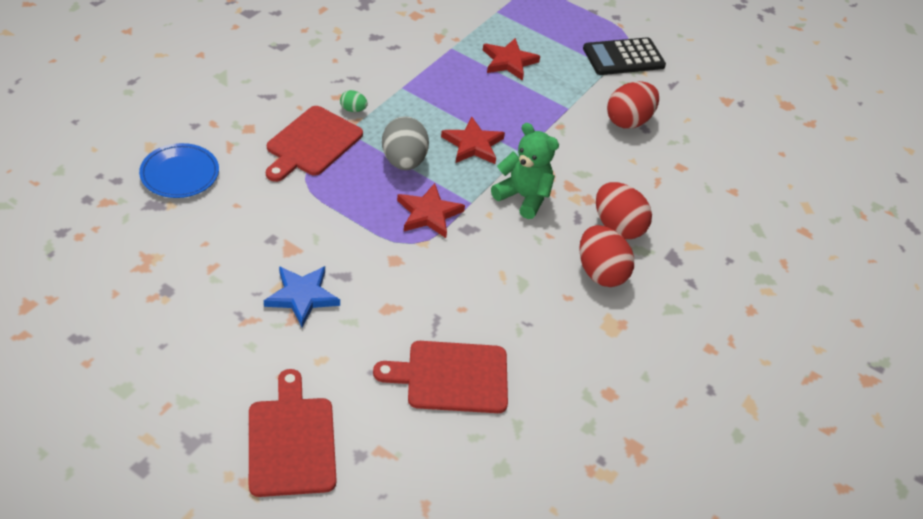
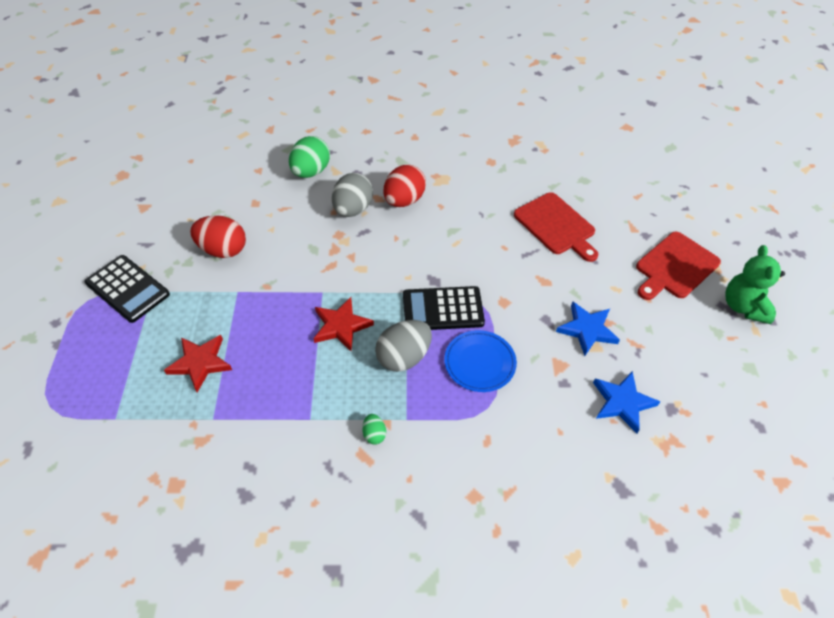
camera: 120 degrees left, 5 degrees up
(180, 174) = (575, 500): blue plate -> blue plate (479, 363)
(211, 262) = (622, 402): none -> blue star
(312, 144) = (445, 432): red cutting board -> none
(428, 213) = (443, 309): red star -> black calculator
(523, 197) = (372, 268): green teddy bear -> green teddy bear (743, 306)
(617, 227) = (352, 209): red egg -> grey egg
(703, 226) = (311, 172): none -> green egg

